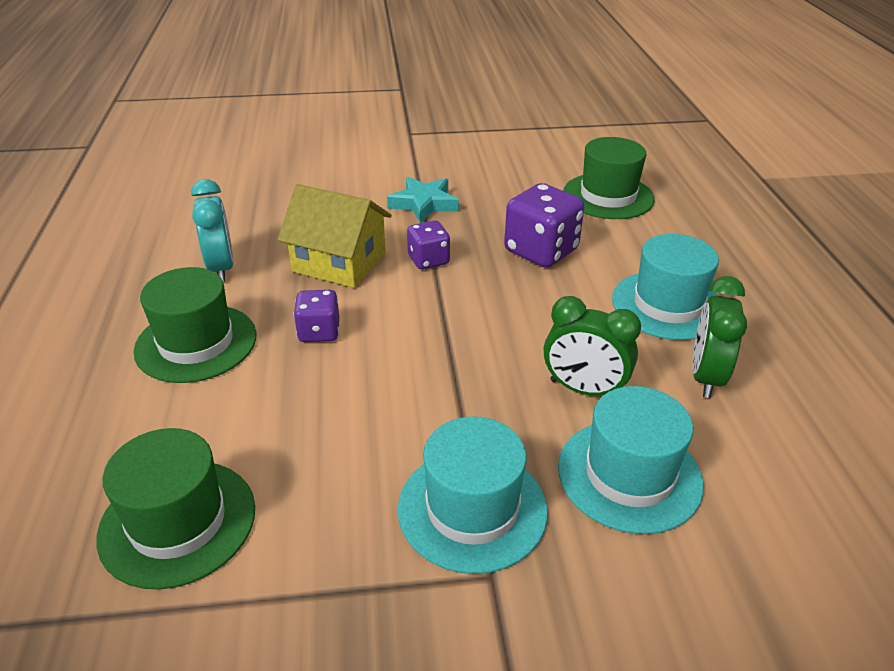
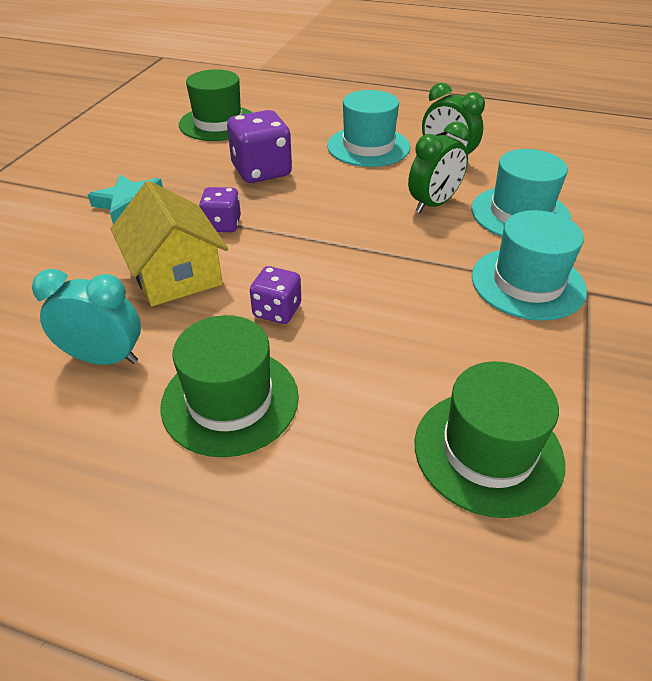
camera: 65 degrees left, 5 degrees up
(339, 262) = (176, 274): yellow house -> yellow house turned 75 degrees counterclockwise

